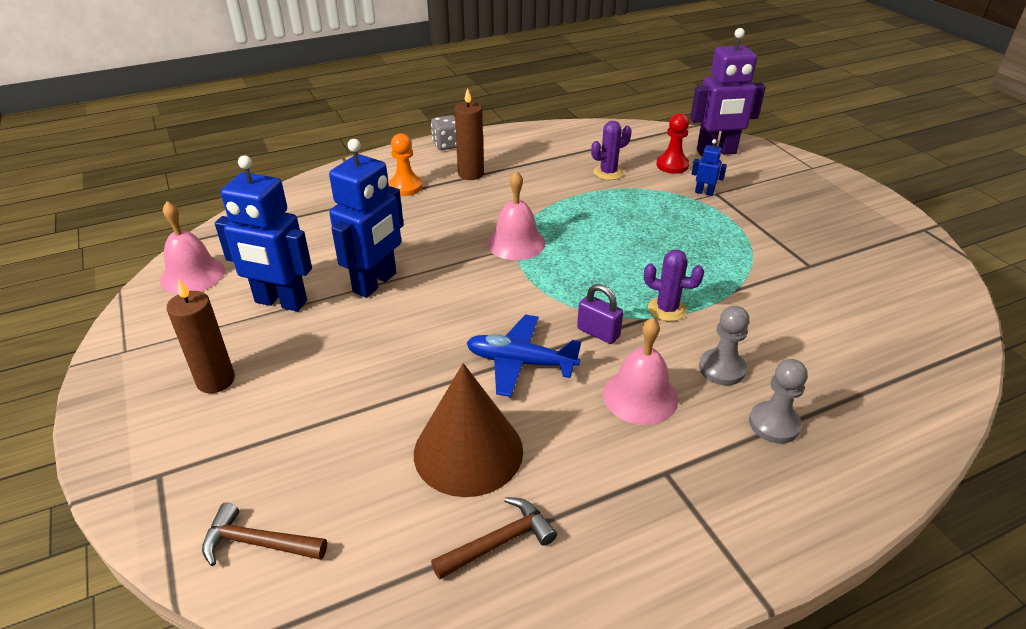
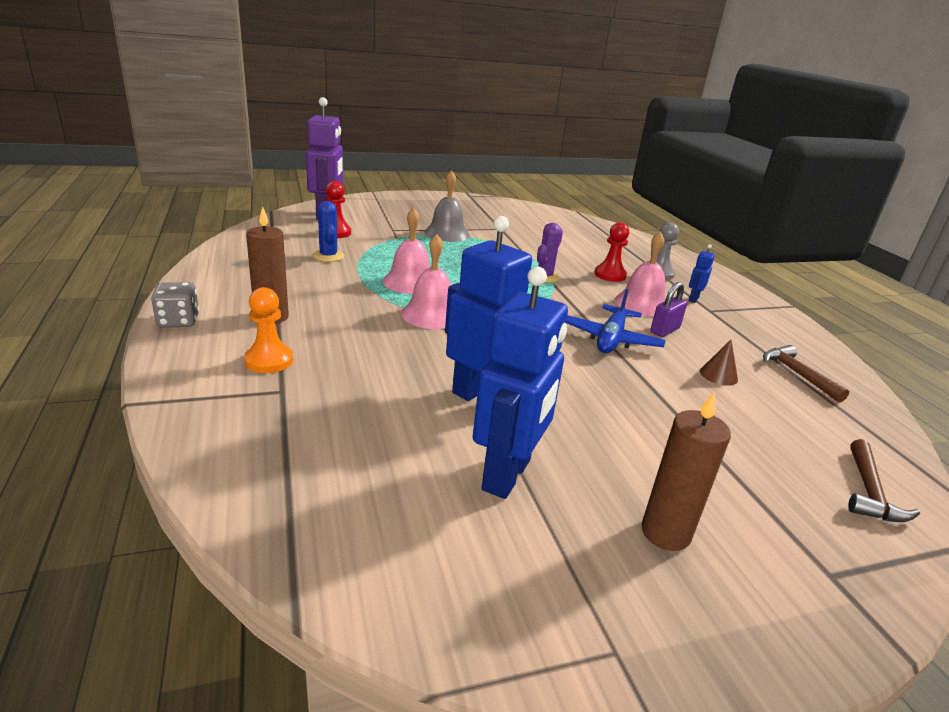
camera: 85 degrees left, 10 degrees down
(192, 275) = (415, 577): pink bell -> pink bell (410, 282)
(468, 451) = (718, 375): brown cone -> brown cone, size x0.41
(598, 333) = (572, 304): purple padlock -> purple padlock (664, 330)
(608, 173) = (328, 256): purple cactus -> blue cactus
(704, 192) = (389, 233): blue robot -> blue robot (693, 299)
(722, 369) = (610, 275): grey pawn -> red pawn
(743, 227) = (447, 233): none -> grey bell

